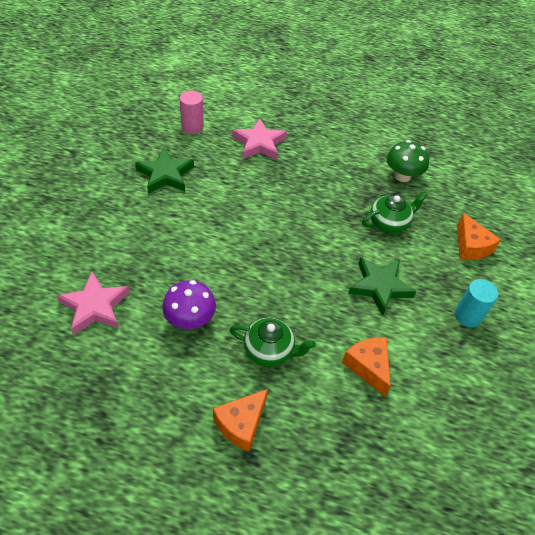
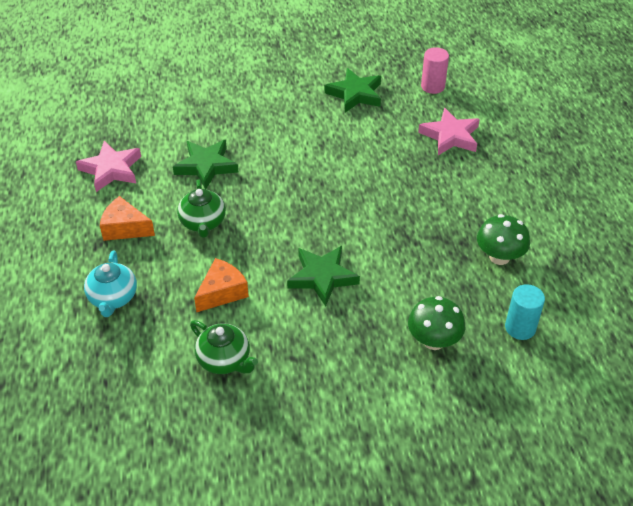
camera: 70 degrees right, 5 degrees down
(95, 306) = (187, 112): pink star -> pink star (111, 169)
(190, 319) = (206, 166): purple mushroom -> green star
(338, 467) = (113, 298): none -> turquoise teapot
(389, 223) = (415, 263): green teapot -> green teapot (224, 360)
(468, 316) = (330, 356): turquoise cylinder -> turquoise cylinder (520, 328)
(471, 246) = (434, 341): orange cheese -> green mushroom

